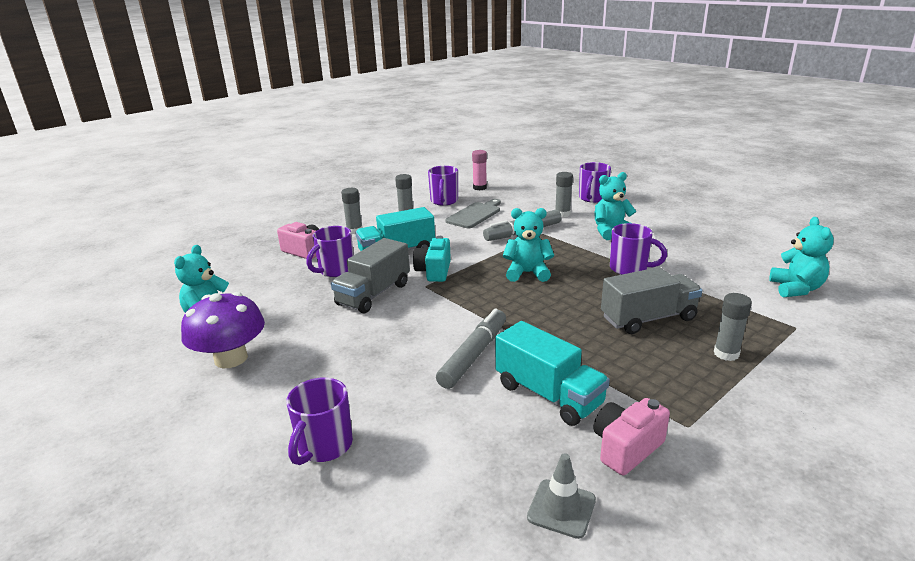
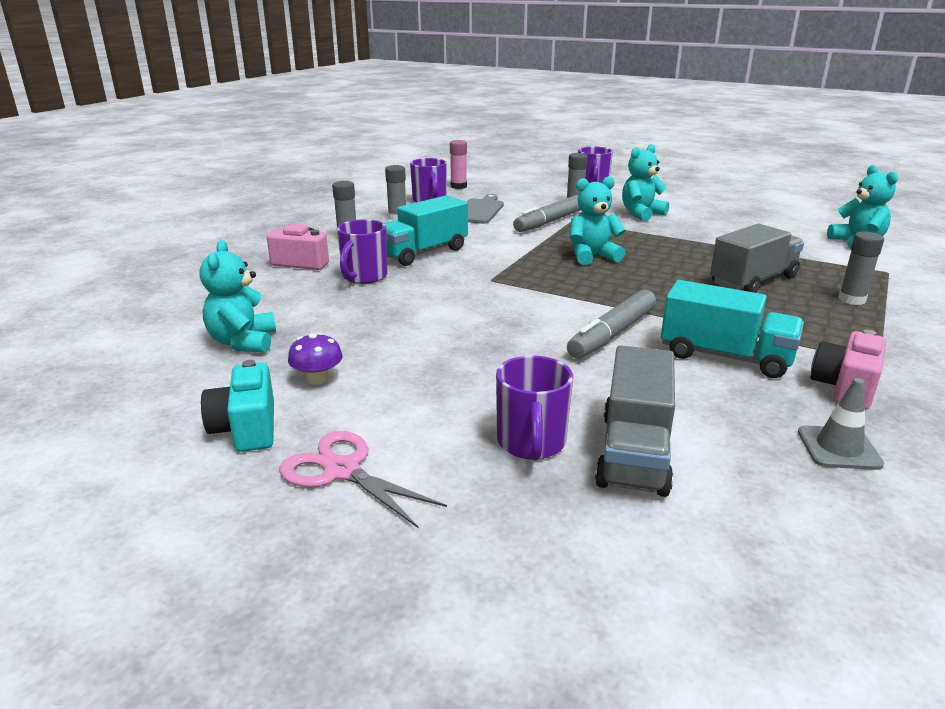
camera: 20 degrees left, 0 degrees up
(183, 440) = (342, 471): none -> pink scissors
(231, 358) = (318, 379): purple mushroom -> purple mushroom, size x0.51
(373, 294) = (437, 294): grey truck -> grey truck (634, 453)
(434, 271) = (486, 265): turquoise camera -> turquoise camera (246, 428)
(474, 355) = (612, 334): grey marker -> grey marker turned 150 degrees counterclockwise
(629, 269) = (692, 242): purple mug -> none

